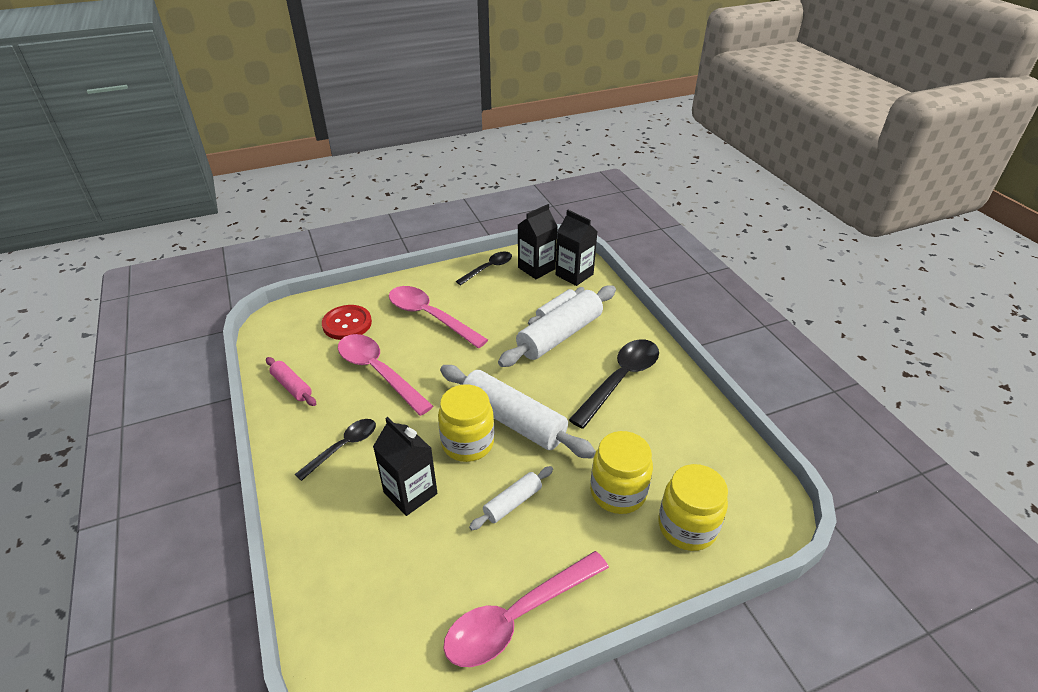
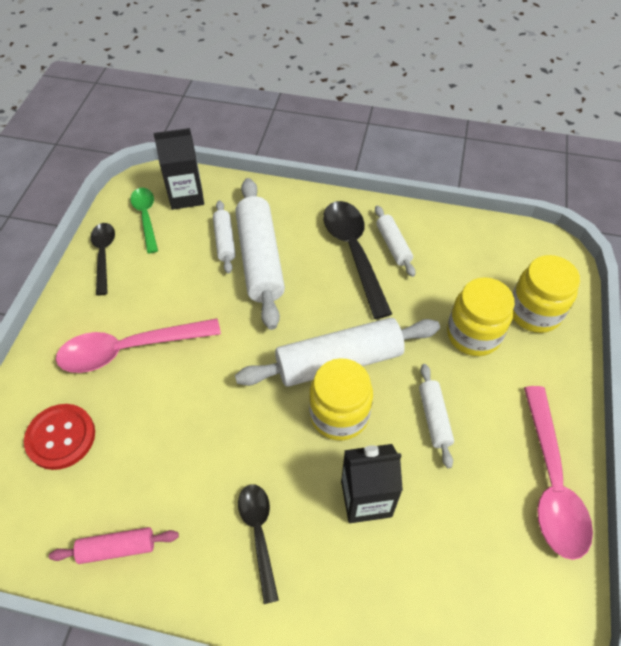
camera: 55 degrees left, 15 degrees up
(378, 372) = (173, 444): pink spoon -> none
(536, 268) = (146, 217): black carton -> green spoon
(653, 399) = (393, 245): none -> white rolling pin

